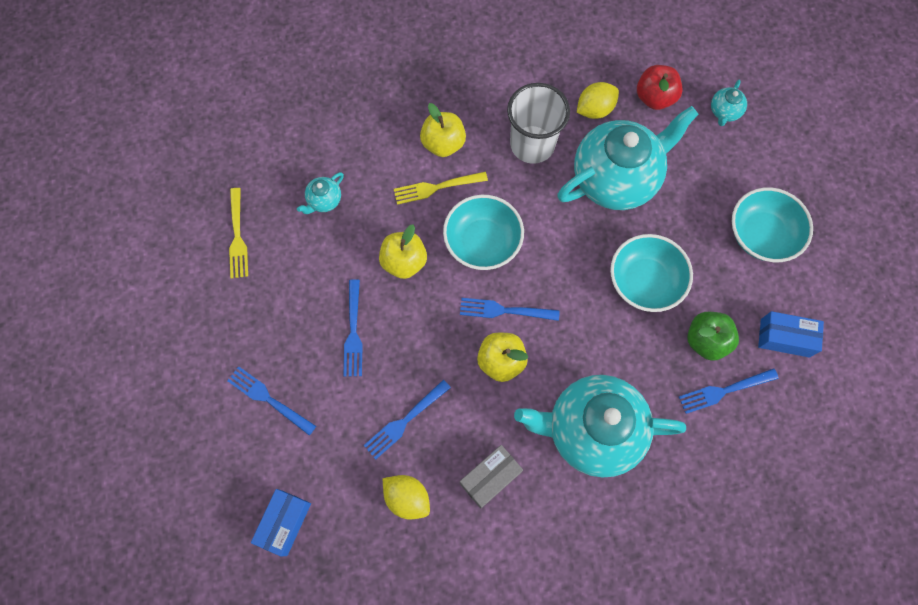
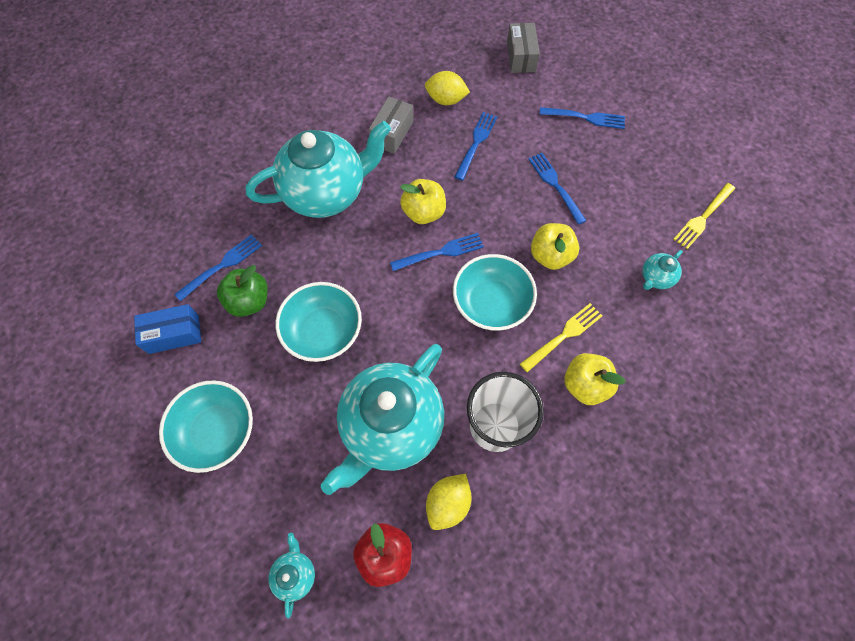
camera: 155 degrees right, 5 degrees down
(237, 236) = (703, 217): yellow fork -> yellow fork turned 105 degrees counterclockwise
(284, 523) = (521, 57): blue box -> grey box
(324, 201) = (655, 278): turquoise teapot -> turquoise teapot turned 150 degrees counterclockwise

